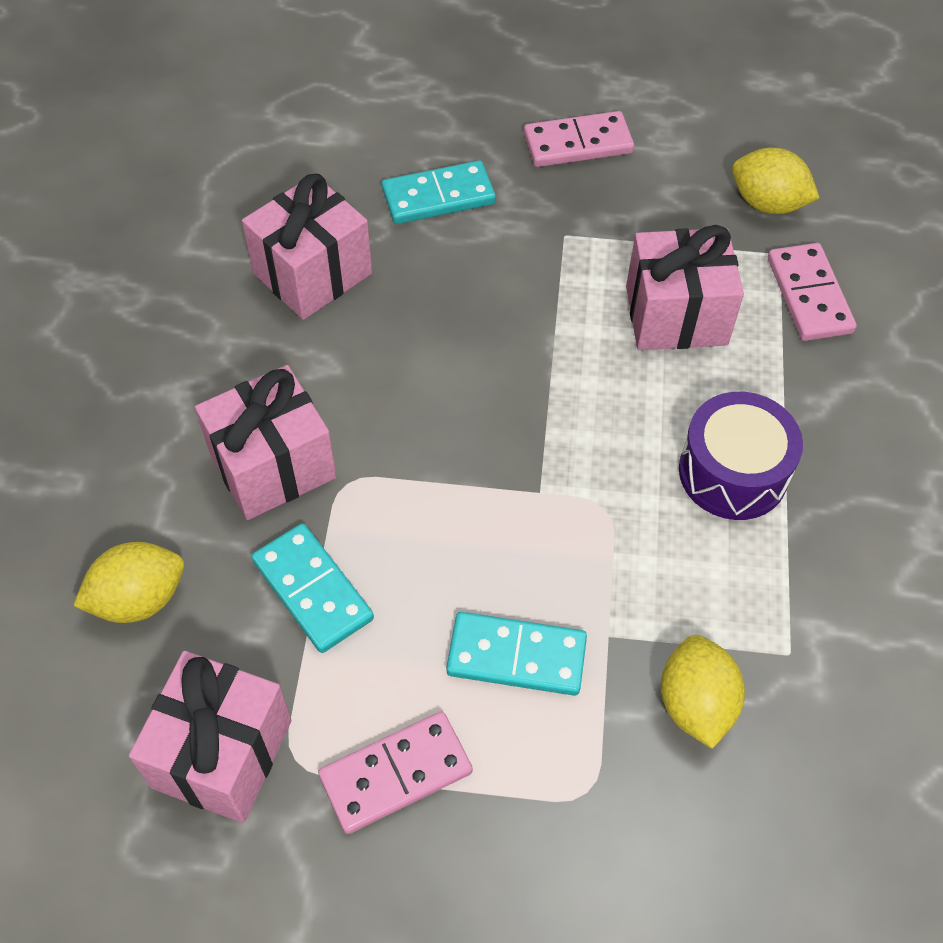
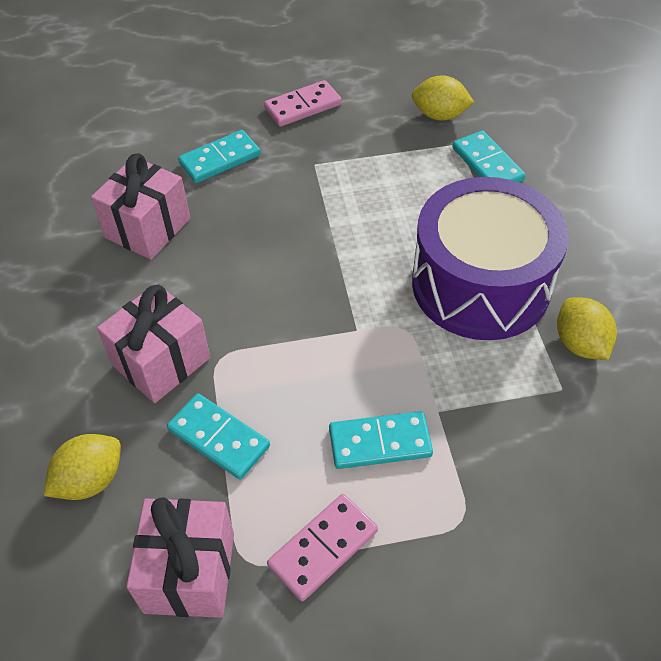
camera: 15 degrees left, 5 degrees down
(676, 315) = (406, 196): pink gift -> none
(695, 704) = (513, 439): yellow lemon -> yellow lemon (580, 344)
(733, 472) = (481, 284): purple drum -> purple drum, size x1.81
(809, 295) = (487, 164): pink domino -> turquoise domino

